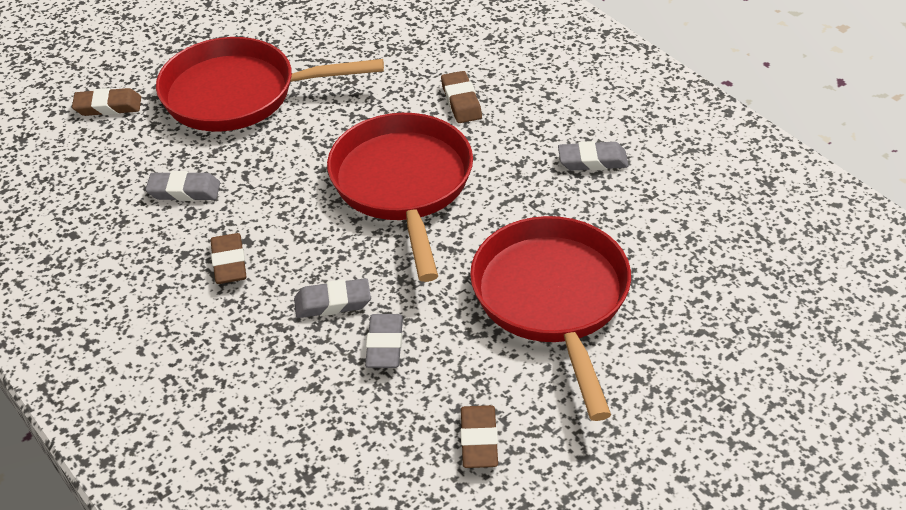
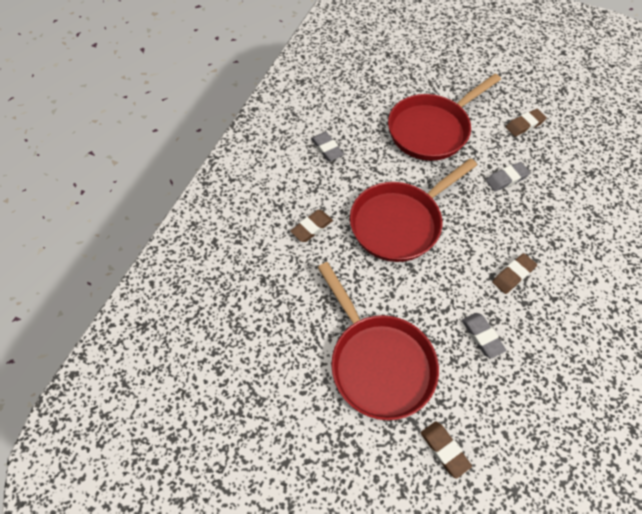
camera: 120 degrees left, 15 degrees up
(332, 303) = (500, 212): grey eraser -> none

